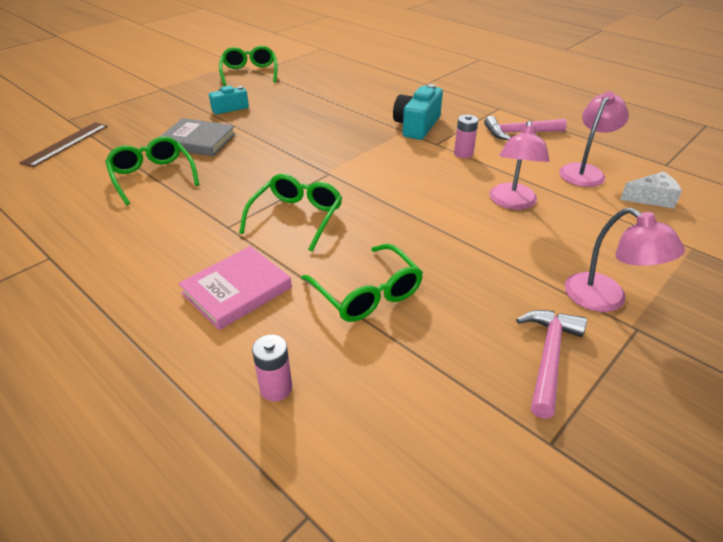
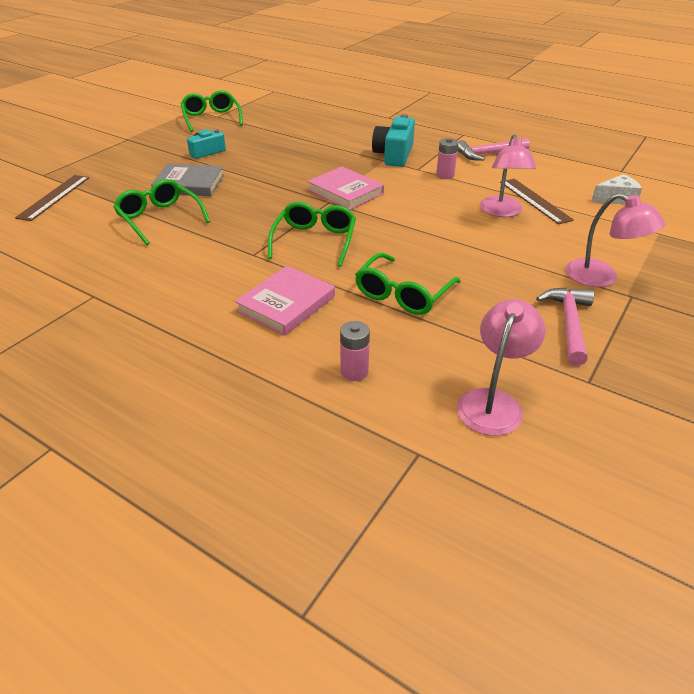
camera: 10 degrees left, 0 degrees up
(350, 163) = (345, 192): none -> pink book
(367, 293) = (403, 294): green glasses -> green glasses turned 75 degrees clockwise
(554, 192) = (534, 200): none -> brown ruler
(585, 171) = (555, 181): pink lamp -> pink lamp (493, 402)

